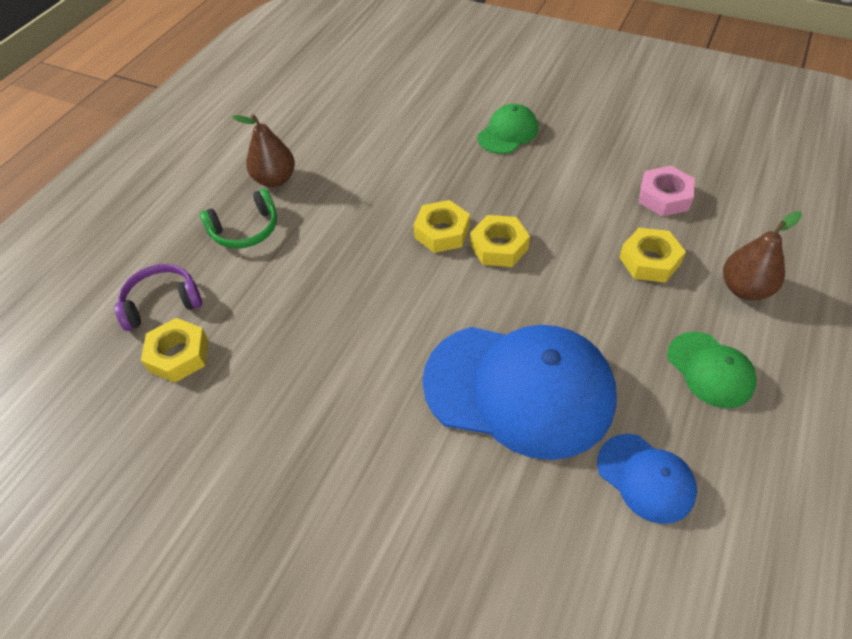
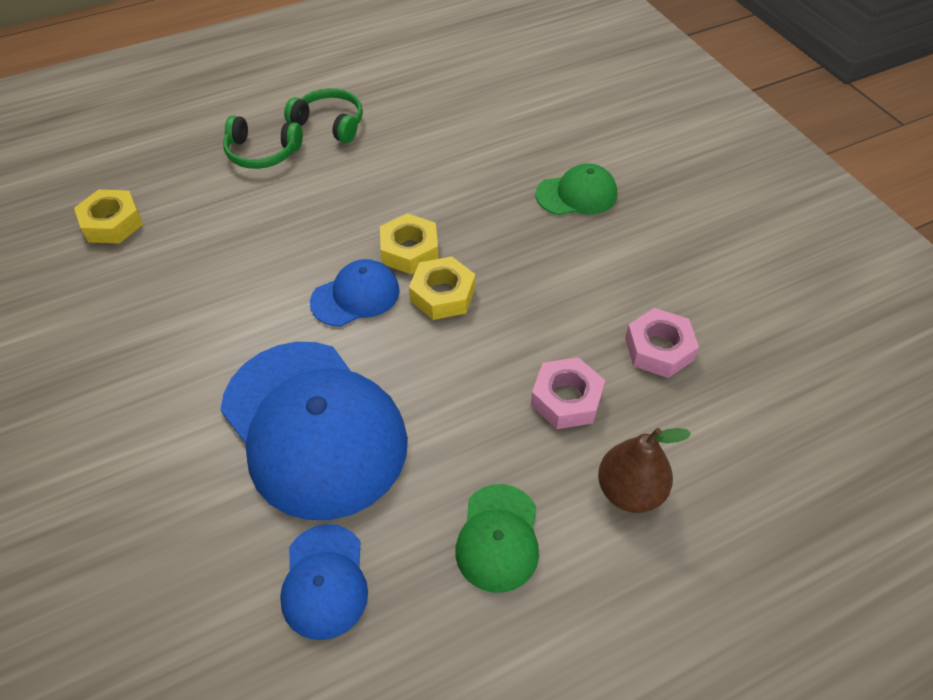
camera: 35 degrees right, 0 degrees up
(162, 303) = (144, 175): purple headphones -> none
(275, 179) = (330, 123): brown pear -> green headphones
(441, 285) = (355, 296): none -> blue cap
(649, 261) = (566, 399): yellow nut -> pink nut

